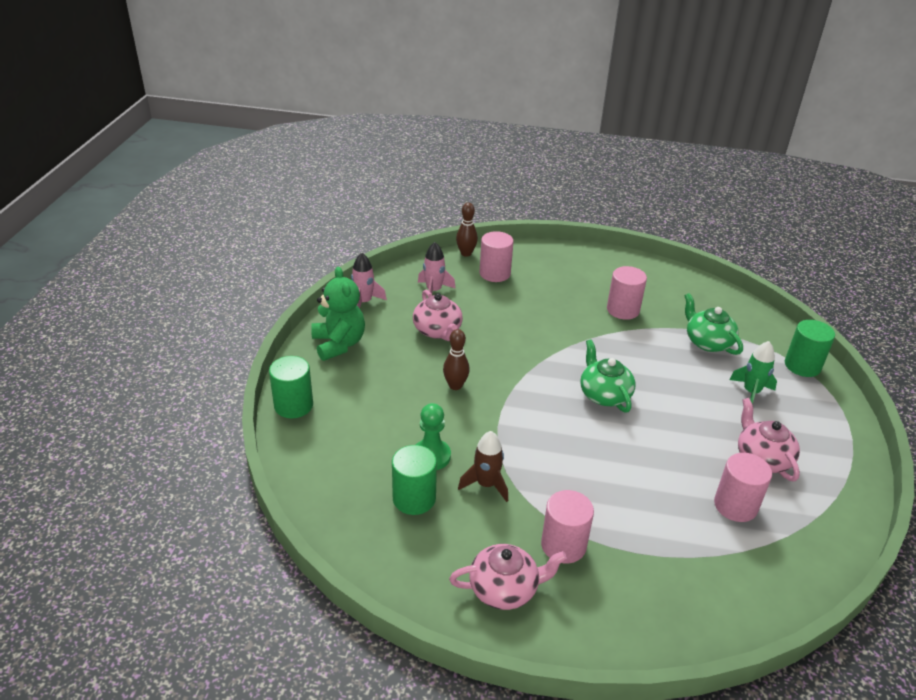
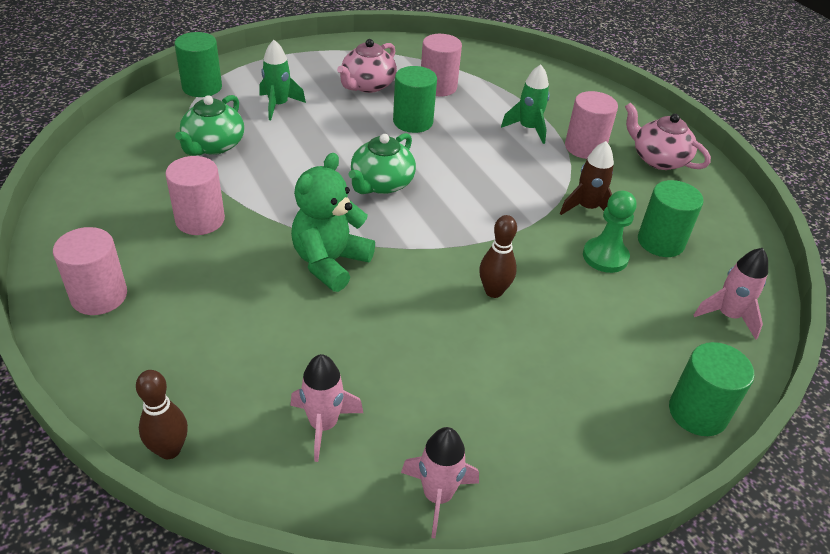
camera: 130 degrees left, 5 degrees up
(323, 476) = (728, 315): none -> pink rocket
(339, 344) = (556, 452): green teddy bear -> green teddy bear (330, 262)
(438, 331) = (414, 363): pink teapot -> none
(495, 273) = (208, 378): pink cylinder -> pink cylinder (99, 296)
(621, 525) = (528, 129): none -> green rocket
(680, 454) = (413, 122): none -> green cylinder

